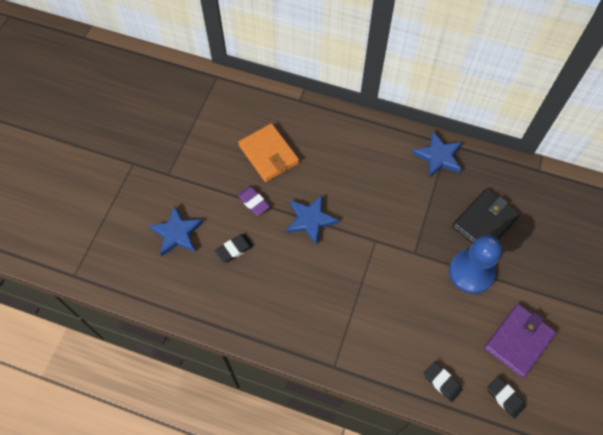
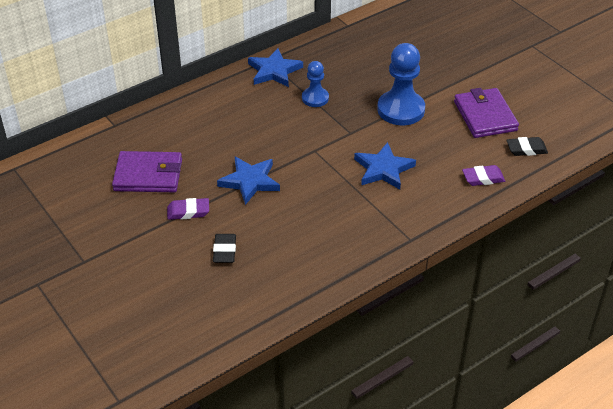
camera: 55 degrees left, 20 degrees down
(177, 233) = (160, 286): blue star -> blue star (383, 169)
(268, 154) = (148, 175): orange wallet -> purple wallet
(432, 204) = (315, 98): none -> blue pawn
(442, 382) = (483, 178): black eraser -> purple eraser
(484, 222) = (363, 78): black wallet -> none

